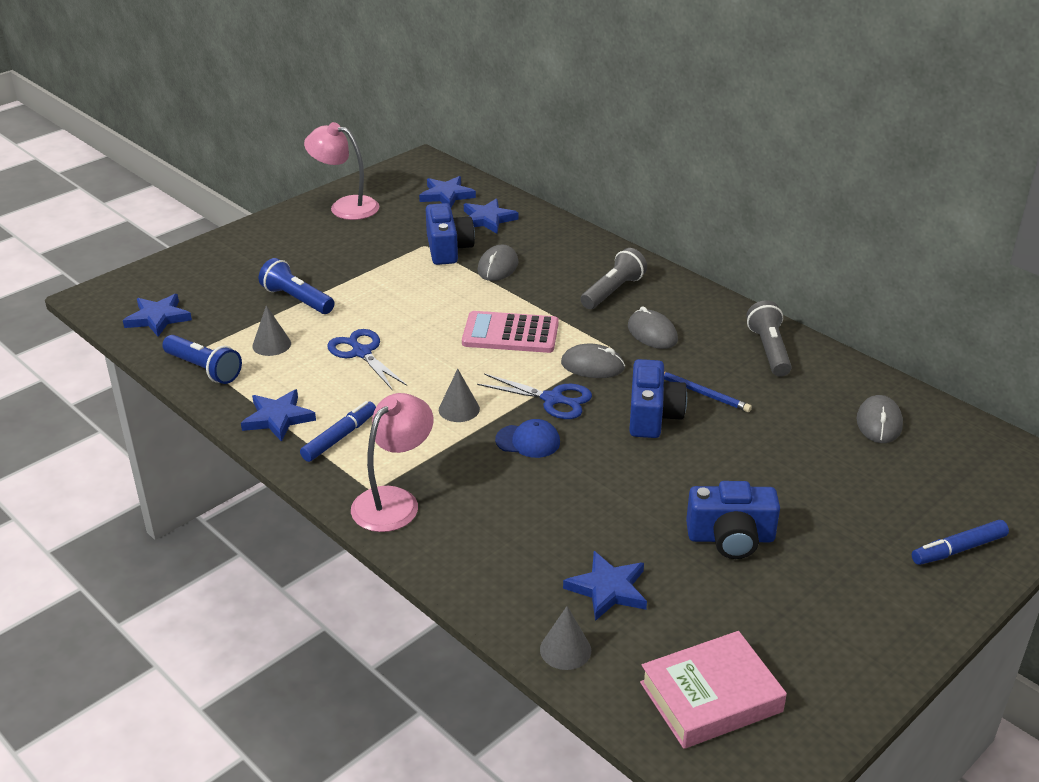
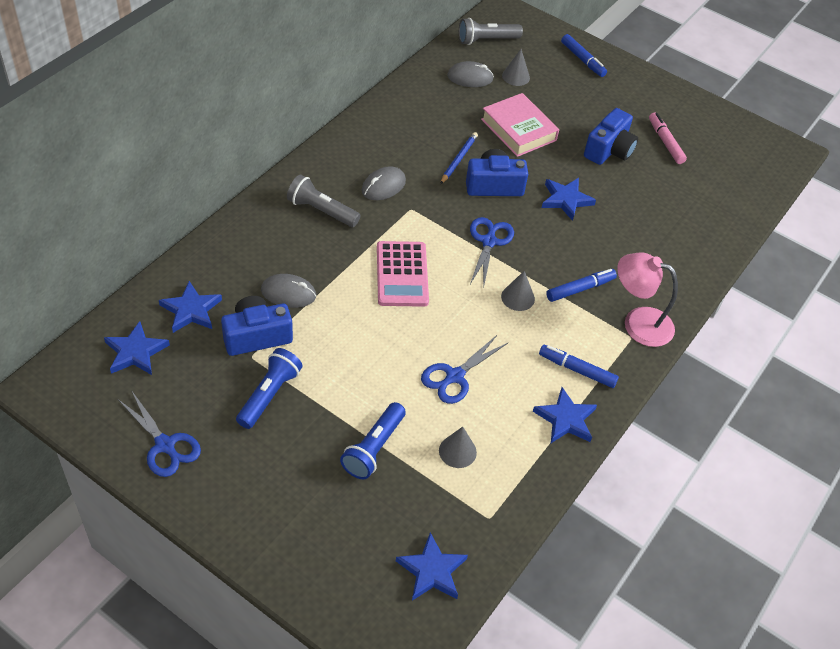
camera: 105 degrees left, 15 degrees up
(204, 369) = (511, 498): blue flashlight -> blue flashlight (269, 395)
(345, 206) = (165, 445): pink lamp -> blue scissors
(461, 460) = (580, 289): none -> blue marker
(528, 441) = (544, 252): blue cap -> none
(565, 650) = (733, 222): grey cone -> grey cone (516, 76)
(592, 366) = (438, 220): grey mouse -> none
(608, 589) = (676, 205): blue star -> blue star (566, 200)
(710, 697) = (738, 162): pink book -> pink book (518, 130)
(731, 538) = (609, 150): blue camera -> blue camera turned 45 degrees clockwise
(755, 609) = (665, 142): none -> pink marker
(769, 350) = (394, 122): grey flashlight -> grey flashlight (486, 40)

